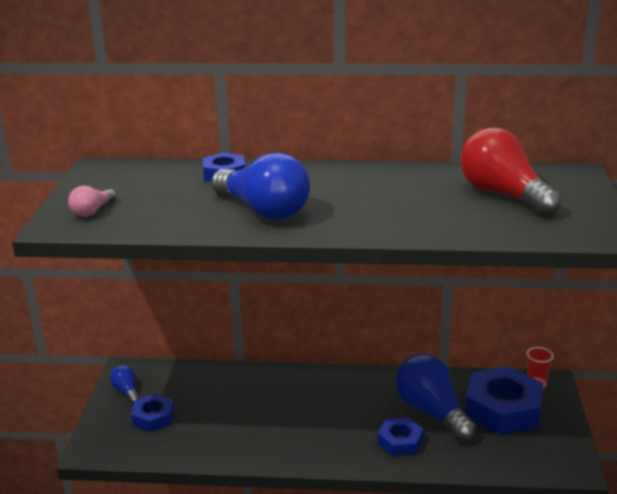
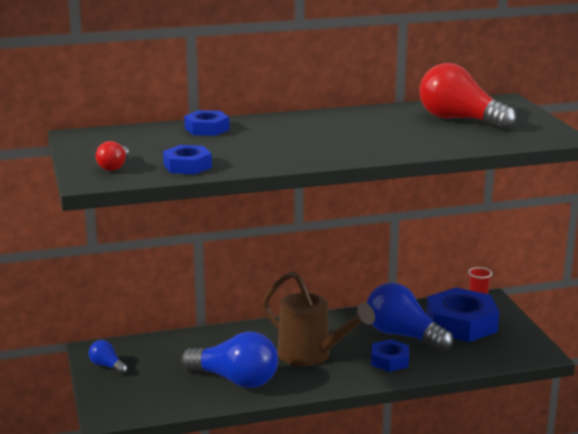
camera: 20 degrees left, 5 degrees down
(92, 211) = (114, 167): pink light bulb -> red light bulb
(153, 417) = (150, 381): blue nut -> blue nut (187, 166)
(263, 211) = (271, 150): blue light bulb -> blue light bulb (235, 380)
(324, 419) = (312, 356): none -> brown watering can

